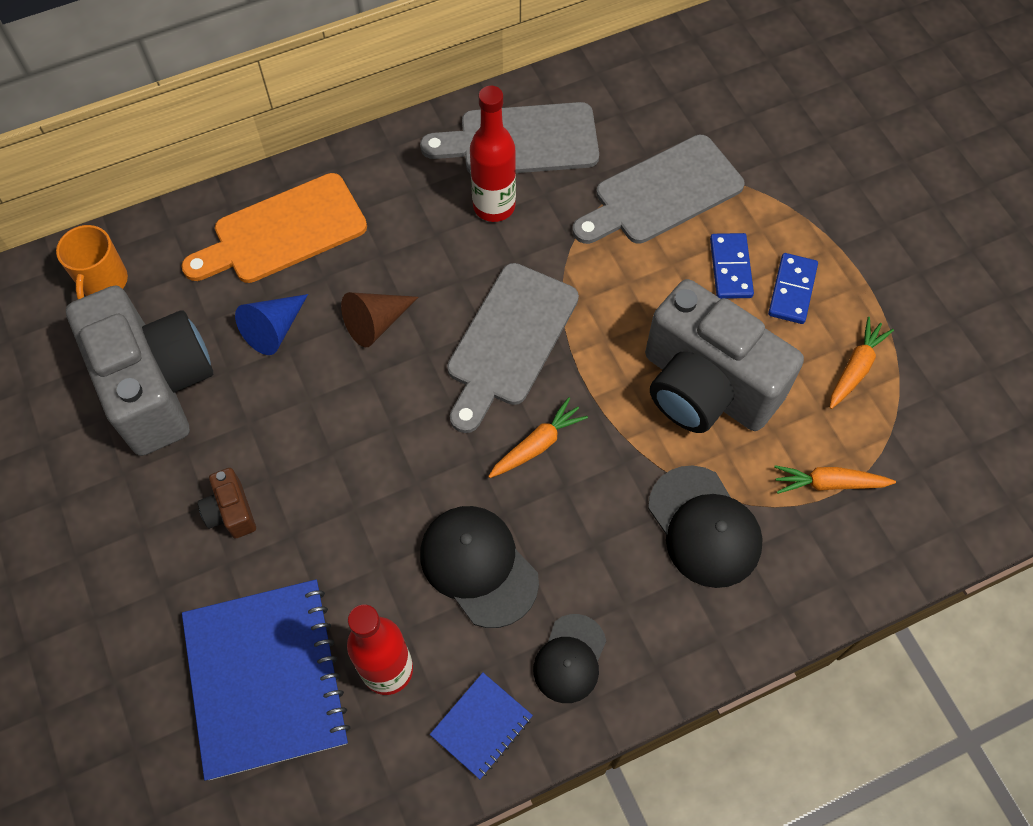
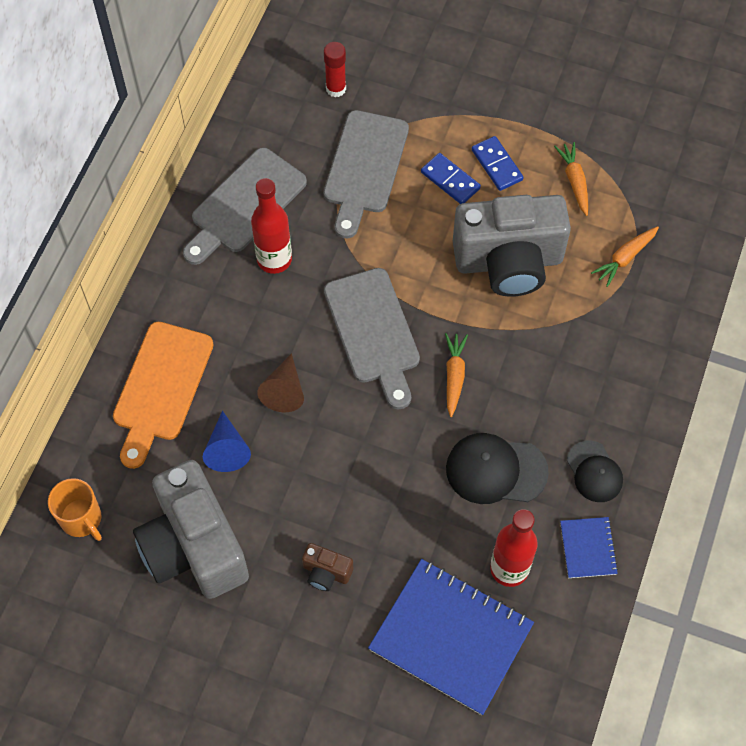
camera: 45 degrees left, 0 degrees up
(156, 386) = (194, 547): grey camera -> grey camera turned 135 degrees counterclockwise
(704, 527) = (588, 339): black cap -> none
(712, 106) = (336, 89): none -> red glue stick

